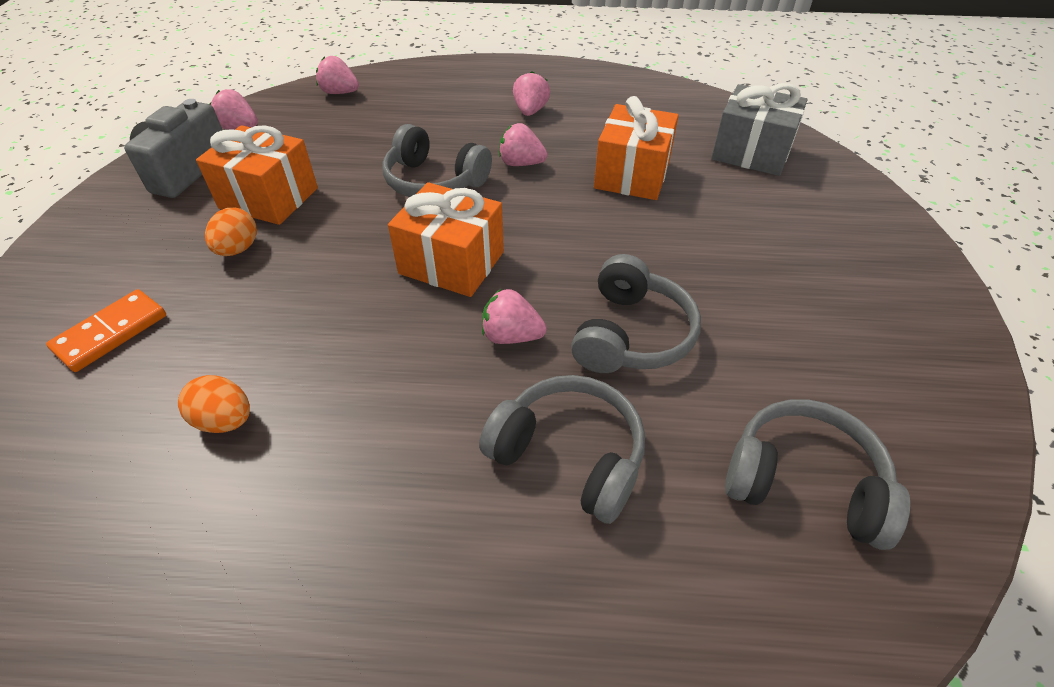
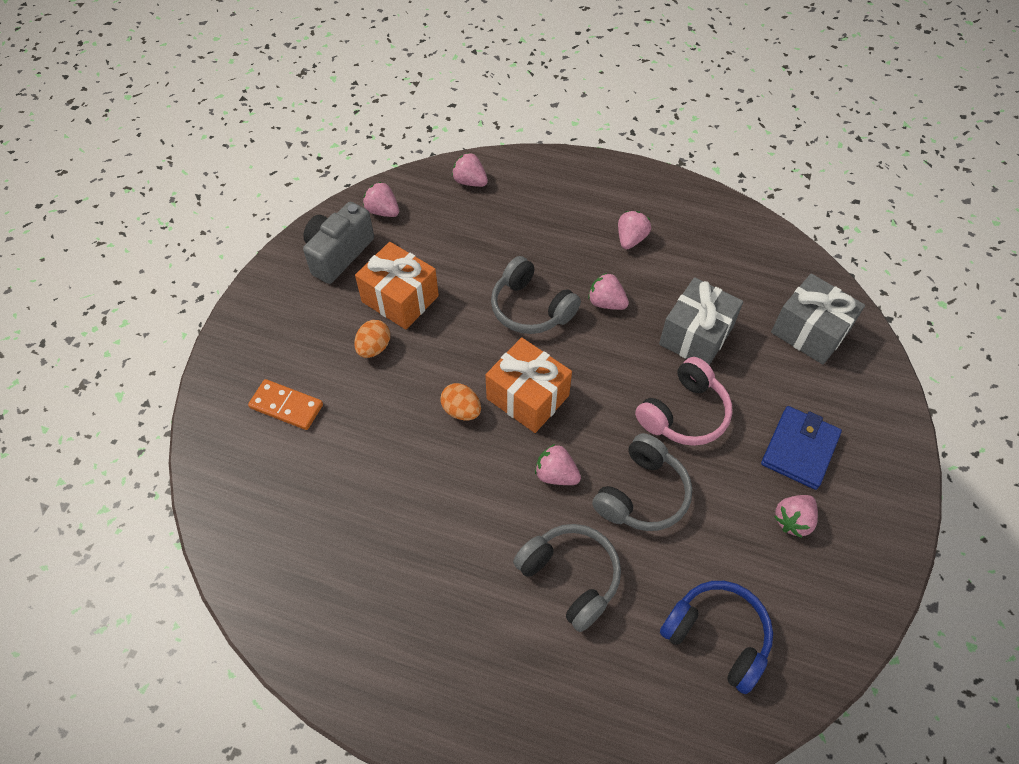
camera: 15 degrees right, 10 degrees up
(111, 333) = (286, 406): orange domino -> orange domino turned 60 degrees clockwise
(225, 420) = (357, 496): orange egg -> orange egg (461, 410)
(632, 175) = (696, 336): orange gift -> grey gift
(649, 244) = (684, 413): none -> pink headphones
(796, 253) = (799, 449): none -> blue wallet
(804, 482) = (717, 636): grey headphones -> blue headphones
(828, 324) = (793, 520): none -> pink strawberry

